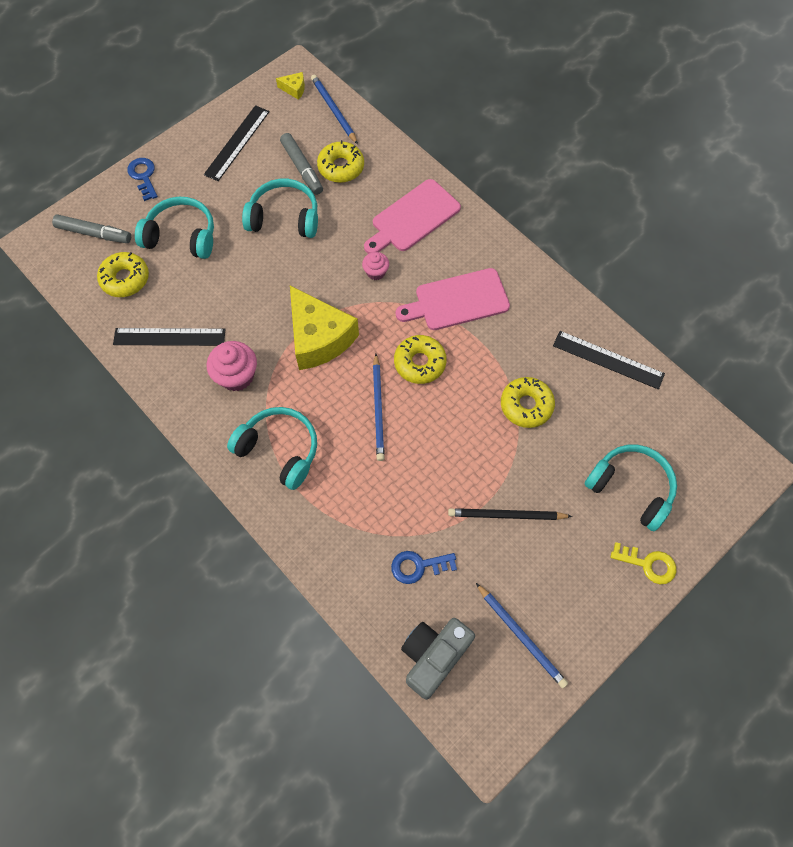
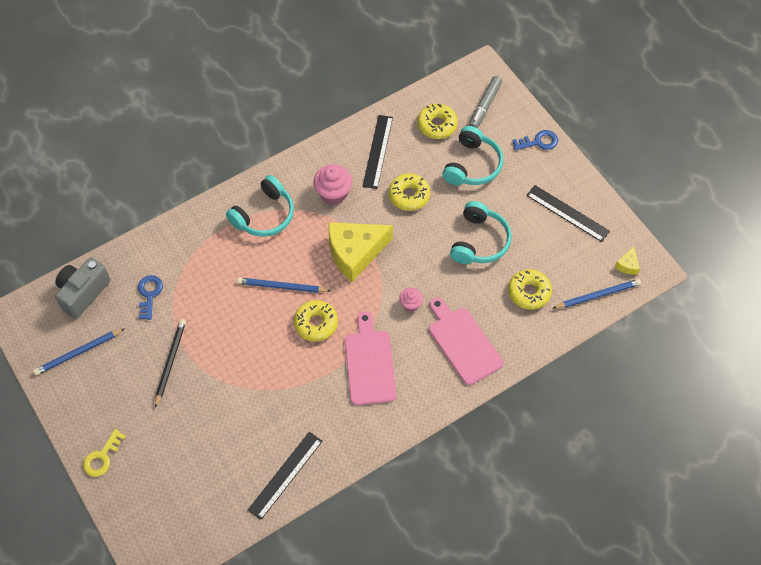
camera: 100 degrees right, 5 degrees down
(302, 168) = (532, 261): grey marker -> none
(433, 656) = (83, 293): grey camera -> grey camera turned 105 degrees counterclockwise
(526, 405) = (258, 397): yellow donut -> yellow donut (409, 195)
(631, 488) = (166, 461): turquoise headphones -> none

